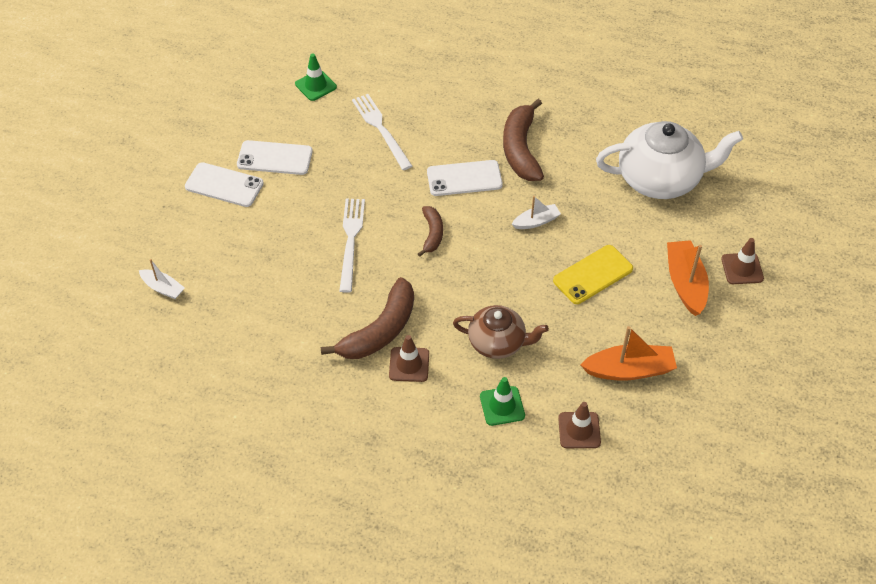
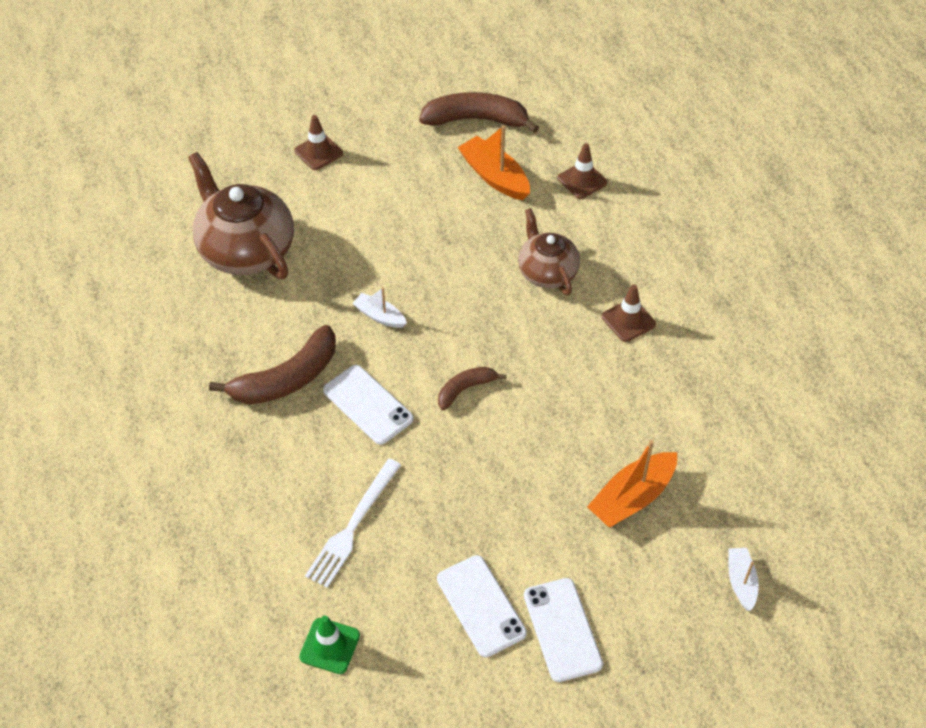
camera: 125 degrees left, 0 degrees up
(351, 240) = (533, 452): white fork -> none
(380, 330) = (614, 363): brown banana -> brown banana (476, 120)
(502, 406) = (607, 237): green traffic cone -> none
(593, 275) = (411, 244): yellow phone -> none
(660, 179) = (246, 250): white teapot -> brown teapot
(685, 283) = (367, 180): orange boat -> orange boat (632, 497)

